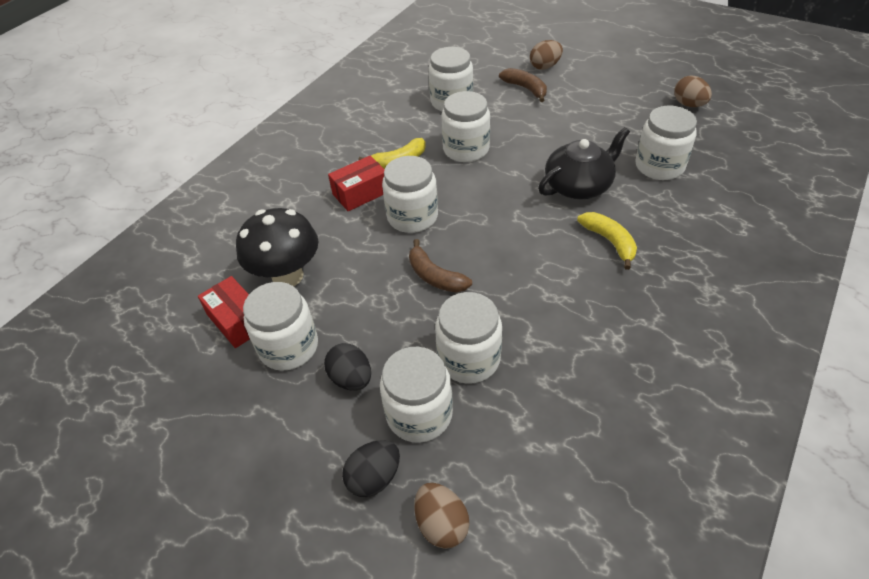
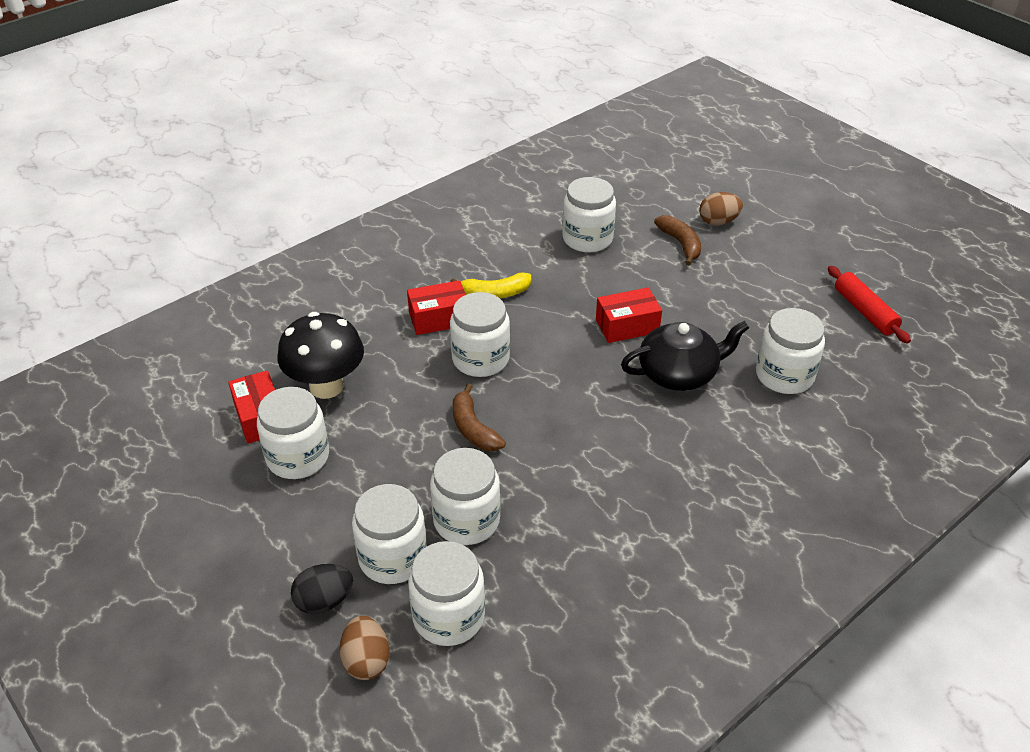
camera: 15 degrees right, 5 degrees down
(351, 378) = (344, 505): black egg -> none
(466, 149) = (575, 299): white jar -> white jar (448, 616)
(518, 160) = (627, 326): none -> red box
(609, 242) = (678, 444): yellow banana -> none
(689, 104) = (864, 311): brown egg -> red rolling pin

